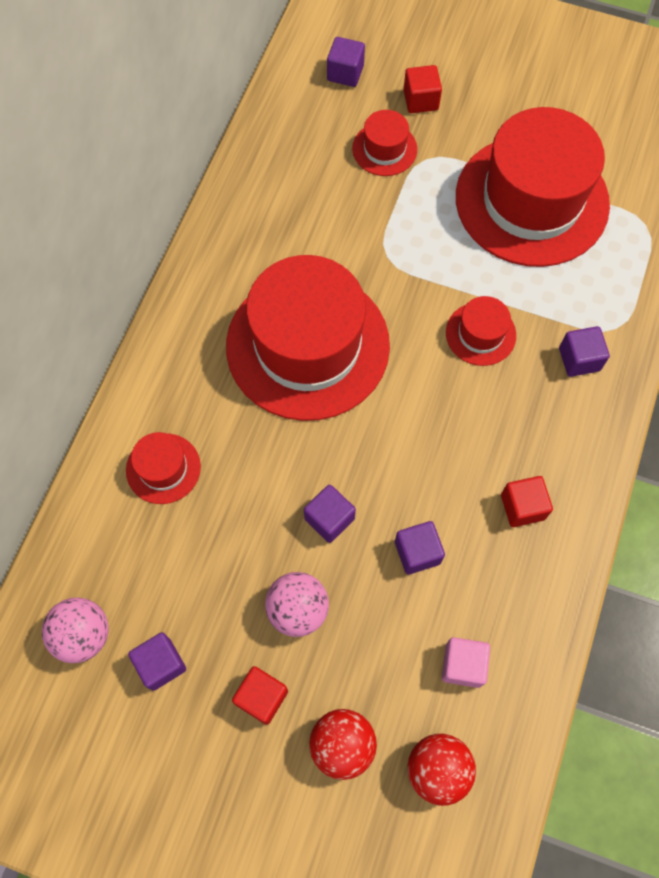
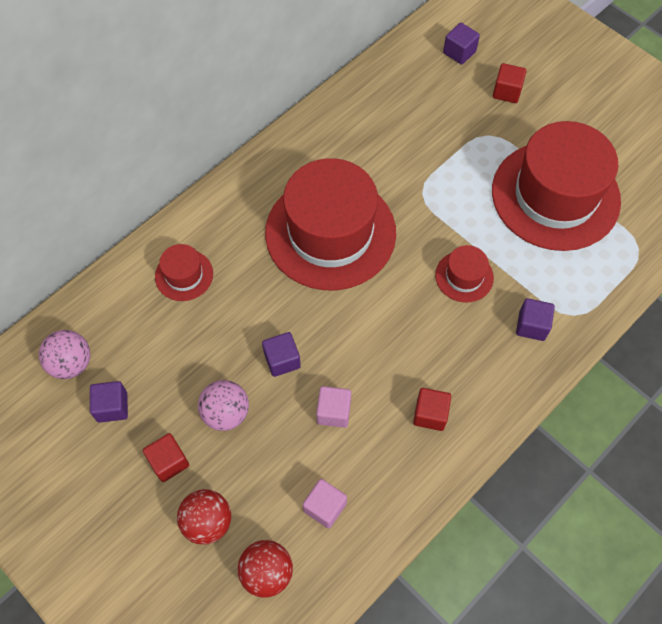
camera: 25 degrees right, 5 degrees down
(384, 149) = (460, 116): red hat -> none
(417, 552) = (333, 412): purple cube -> pink cube

